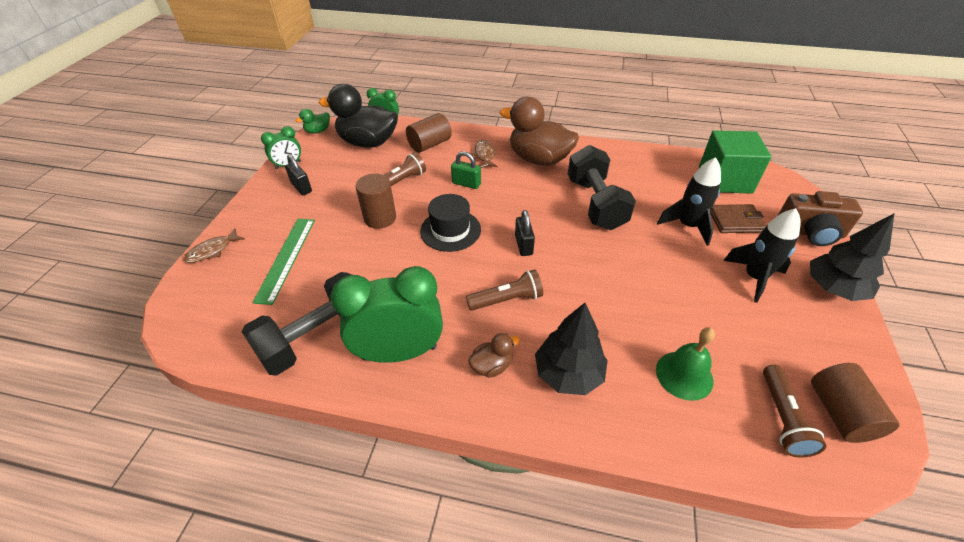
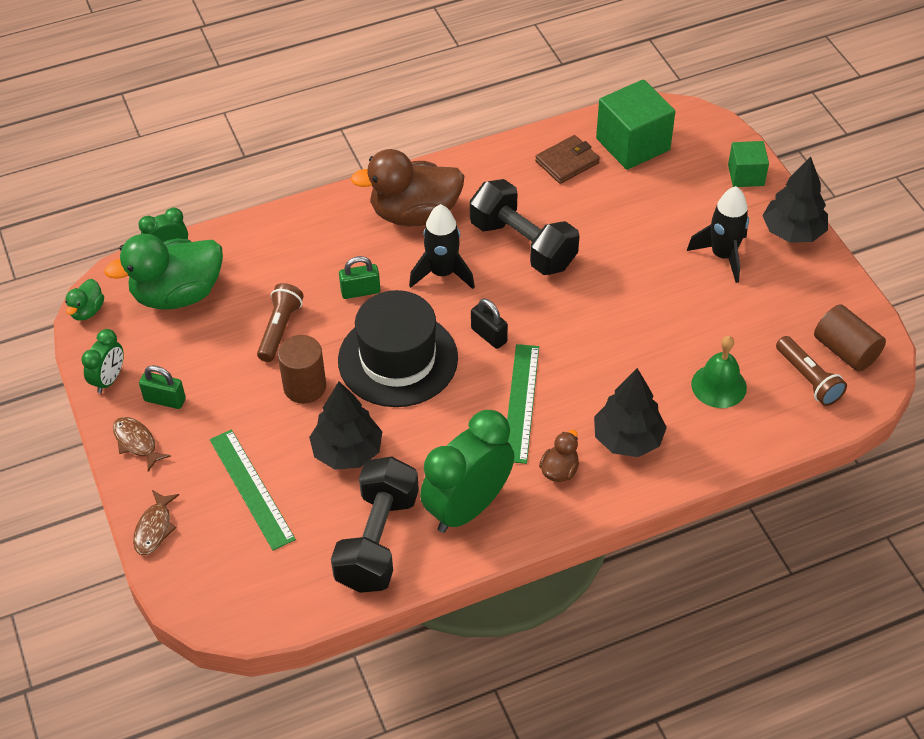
camera: 35 degrees left, 5 degrees up
(301, 187) = (165, 400): black padlock -> green padlock
(362, 268) = (347, 452): none -> black tree
(368, 142) = (177, 294): black duck -> green duck
(429, 144) = (262, 257): brown cylinder -> none
(450, 230) = (398, 359): black hat -> black hat, size x1.55
(484, 155) = (345, 240): brown fish -> brown fish (137, 442)
(507, 300) = (521, 402): brown flashlight -> green ruler
(687, 226) = (631, 226): black rocket -> black rocket (442, 273)
(735, 221) = (672, 196): brown wallet -> brown wallet (567, 162)
(810, 233) = (746, 175): brown camera -> green cube

